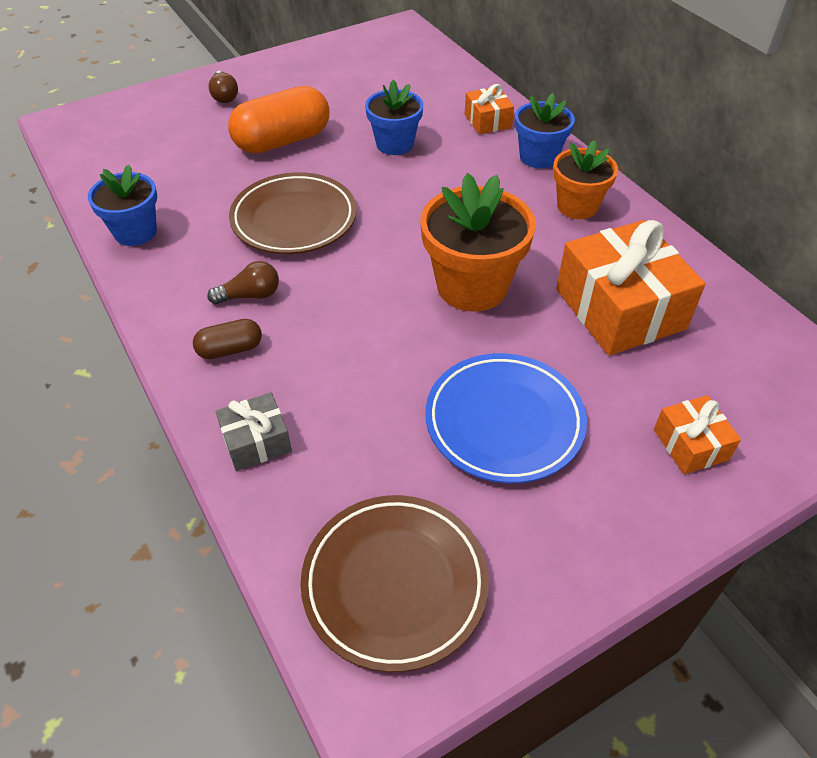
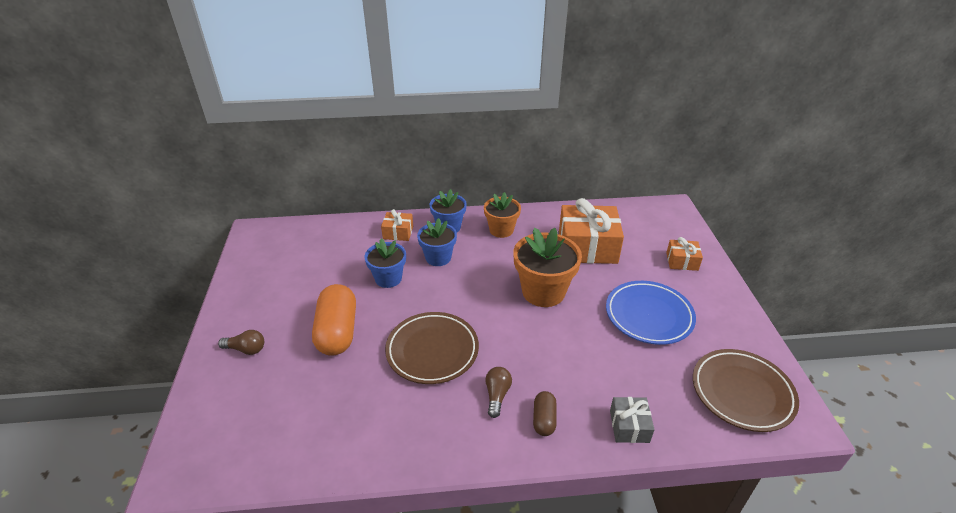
camera: 65 degrees left, 10 degrees down
(135, 232) = (384, 449): blue flower pot -> blue flower pot (438, 258)

